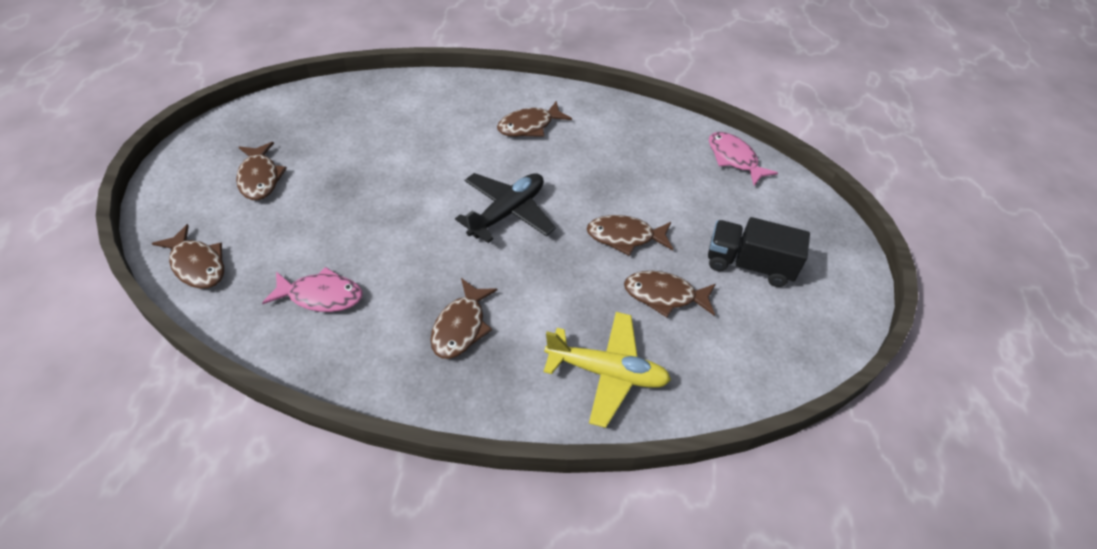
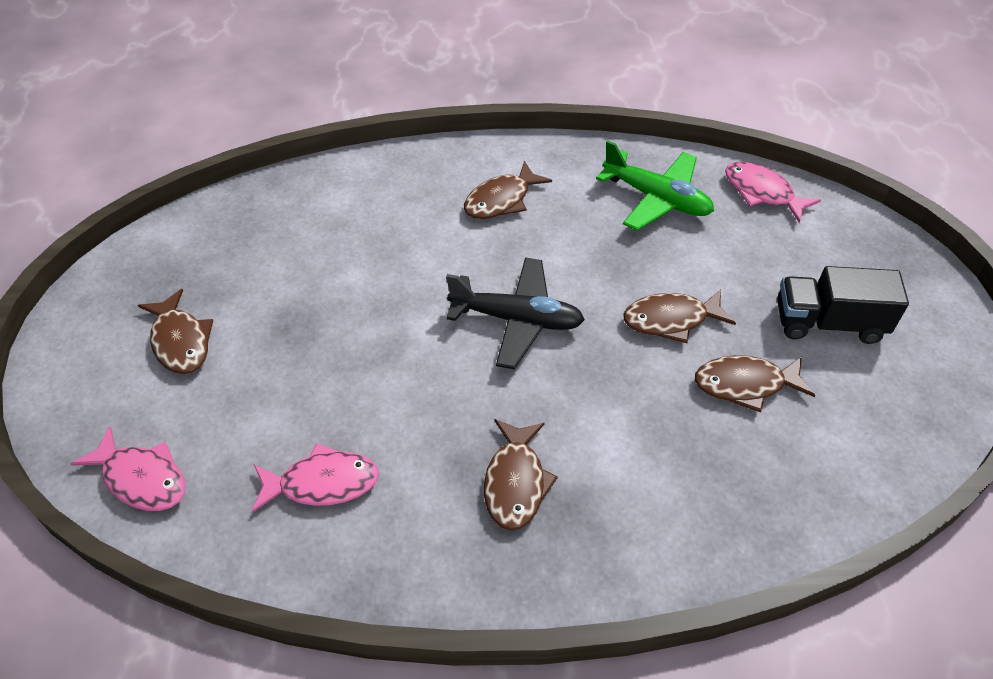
camera: 10 degrees left, 0 degrees up
(197, 265) = (141, 478): brown fish -> pink fish
(507, 212) = (516, 319): black plane -> black plane turned 75 degrees clockwise
(607, 372) = (714, 499): yellow plane -> none
(648, 147) = (656, 198): none -> green plane

